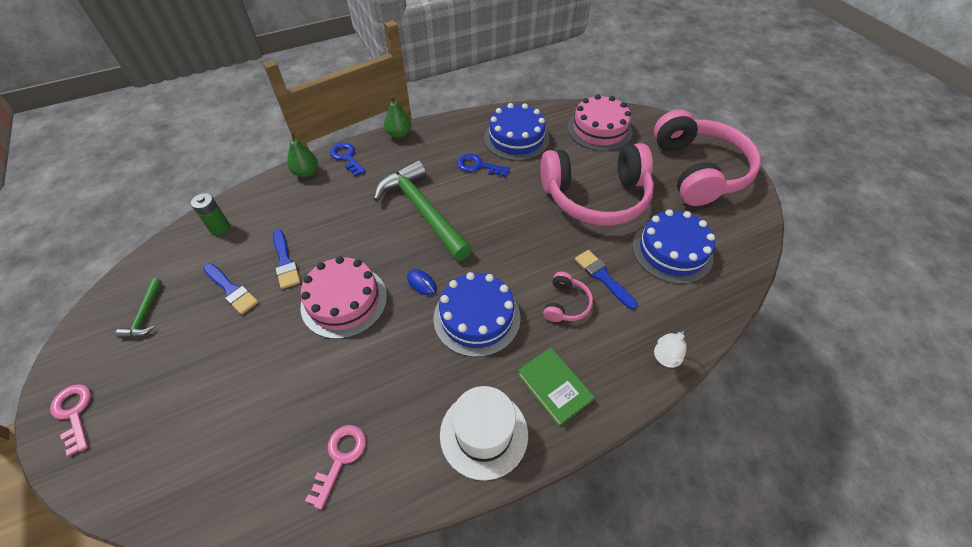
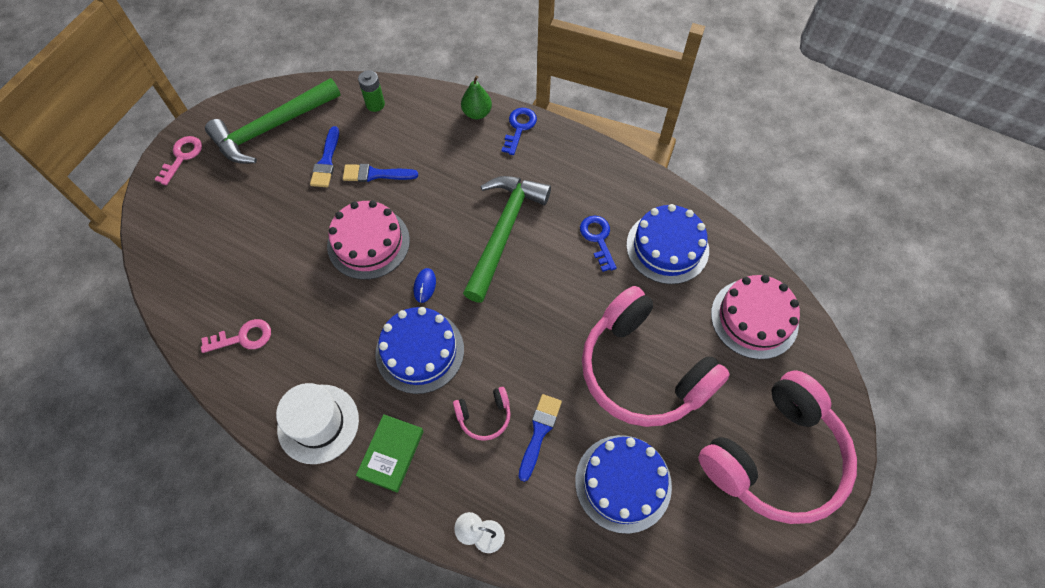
camera: 55 degrees right, 10 degrees up
(145, 314) = (272, 128): green hammer -> green hammer, size x2.27
(285, 262) = (375, 174): blue brush -> blue brush turned 60 degrees clockwise
(399, 134) = (583, 145): green pear -> none

